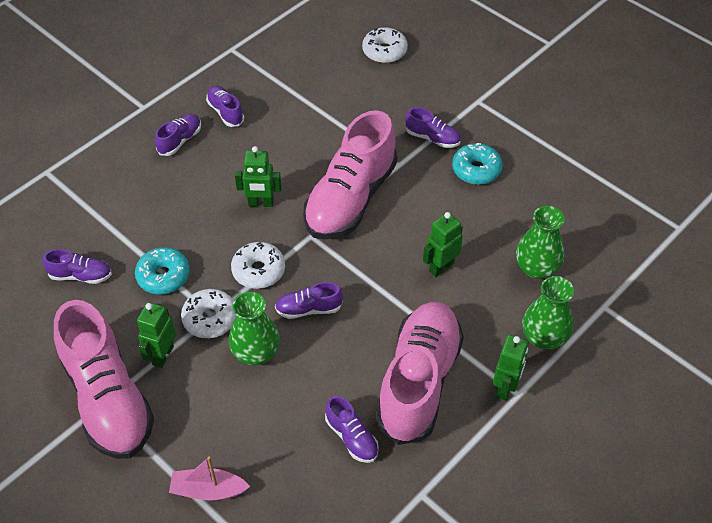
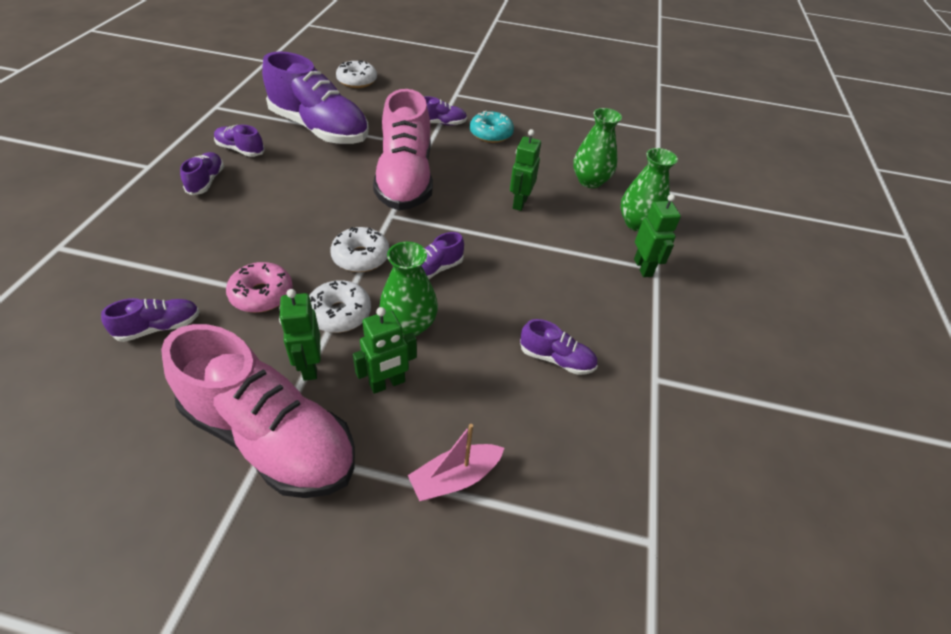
camera: 35 degrees left, 5 degrees down
(163, 276) = (262, 294): turquoise donut -> pink donut
(261, 203) = (324, 205): green robot -> green robot (387, 383)
(309, 108) = (319, 129): none -> purple shoe
(419, 381) = (574, 290): pink shoe -> none

